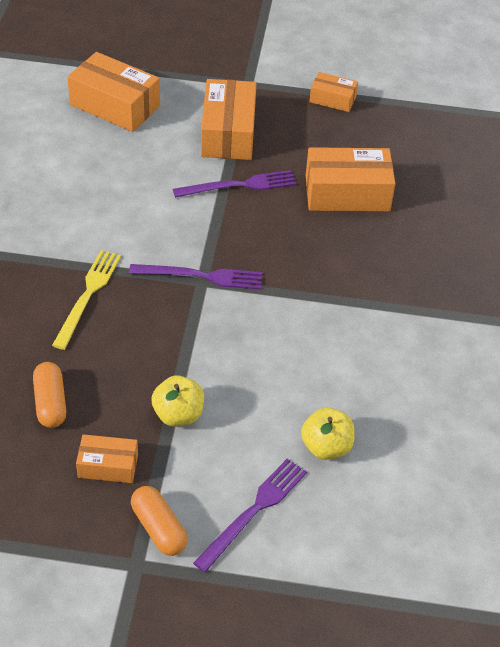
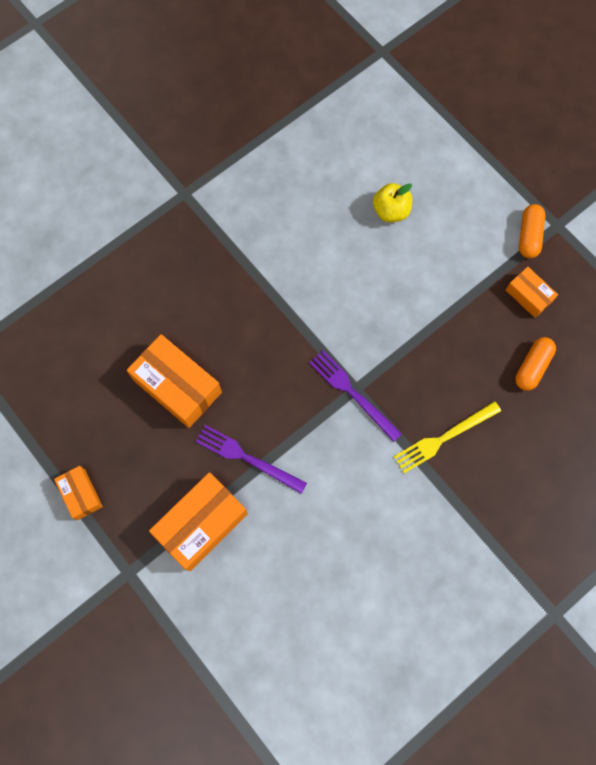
camera: 135 degrees left, 25 degrees up
(115, 105) = (262, 638): orange box -> none
(178, 415) = (459, 297): yellow apple -> none
(254, 511) = (467, 206): purple fork -> none

